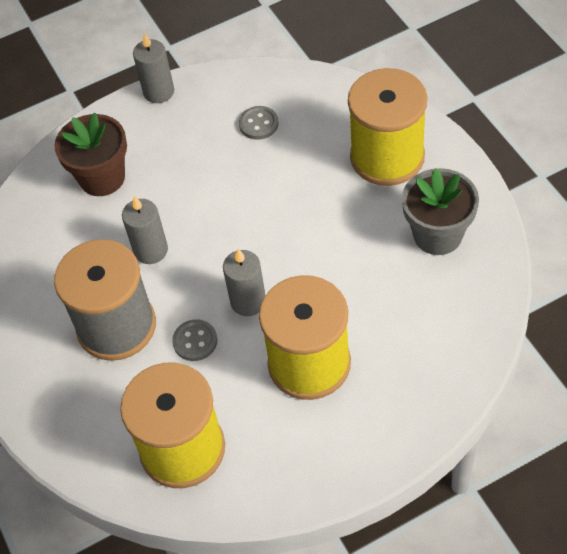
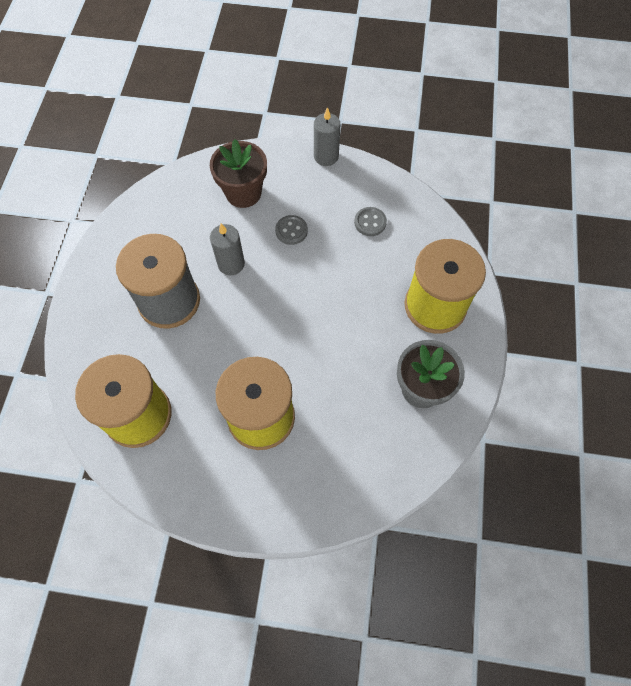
camera: 30 degrees right, 10 degrees up
(195, 341) = (205, 347): grey button -> grey button (291, 231)
(248, 301) = (260, 344): grey candle -> none

